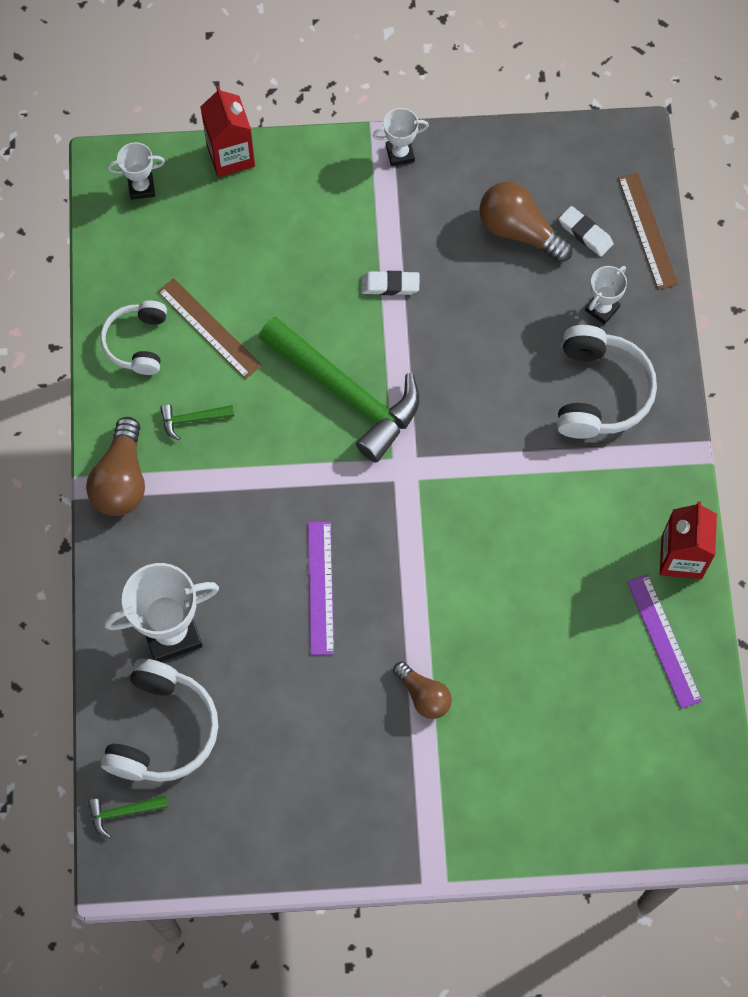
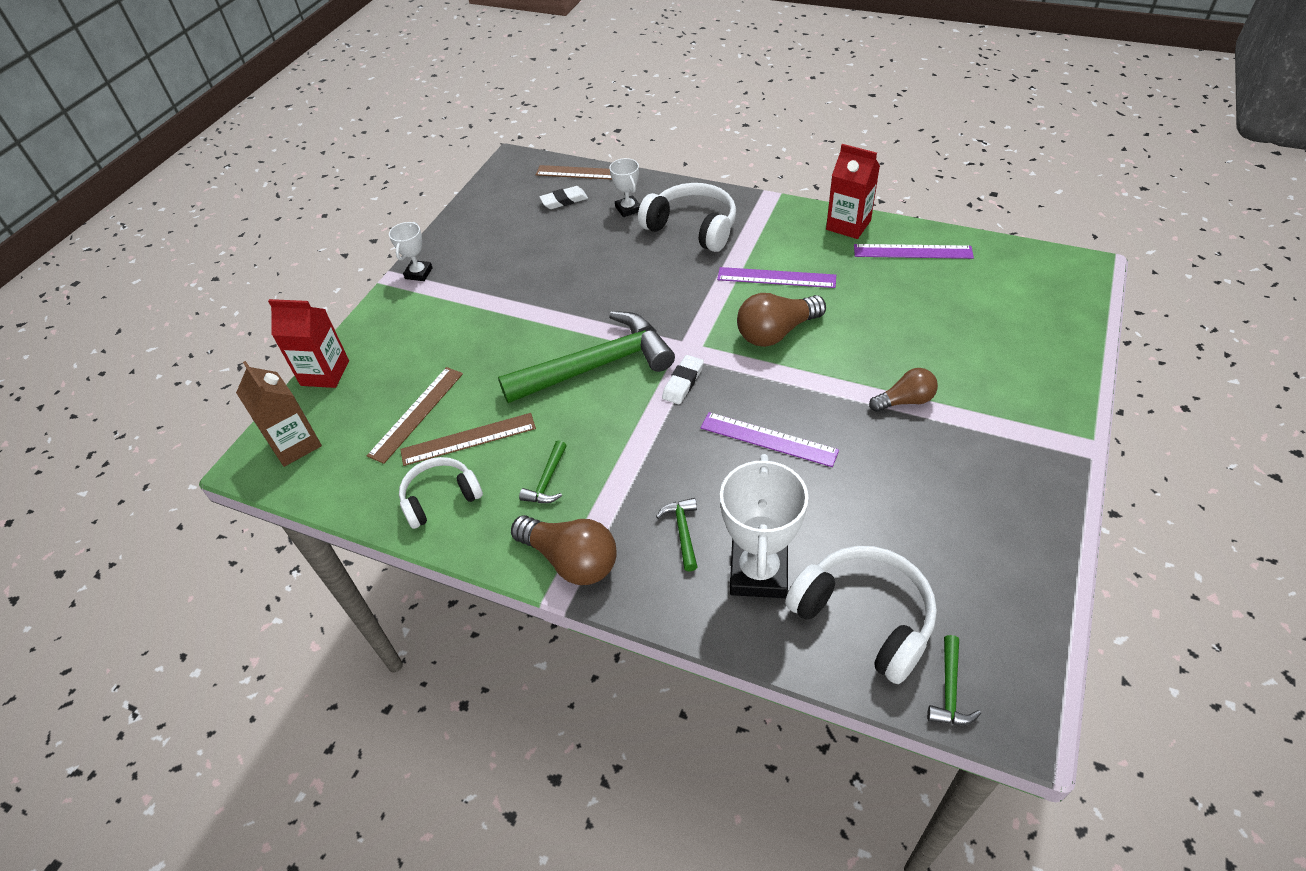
camera: 60 degrees left, 20 degrees down
(138, 342) = (440, 498): white headphones -> white headphones turned 120 degrees clockwise
(141, 187) = (295, 444): white trophy -> brown carton
(186, 556) = (683, 532): none -> green hammer
(218, 266) = (416, 413): none -> brown ruler
(390, 285) = (522, 311): white eraser -> white eraser (683, 382)
(519, 231) = (535, 231): brown light bulb -> brown light bulb (776, 332)
(553, 512) = (776, 278): none -> purple ruler

